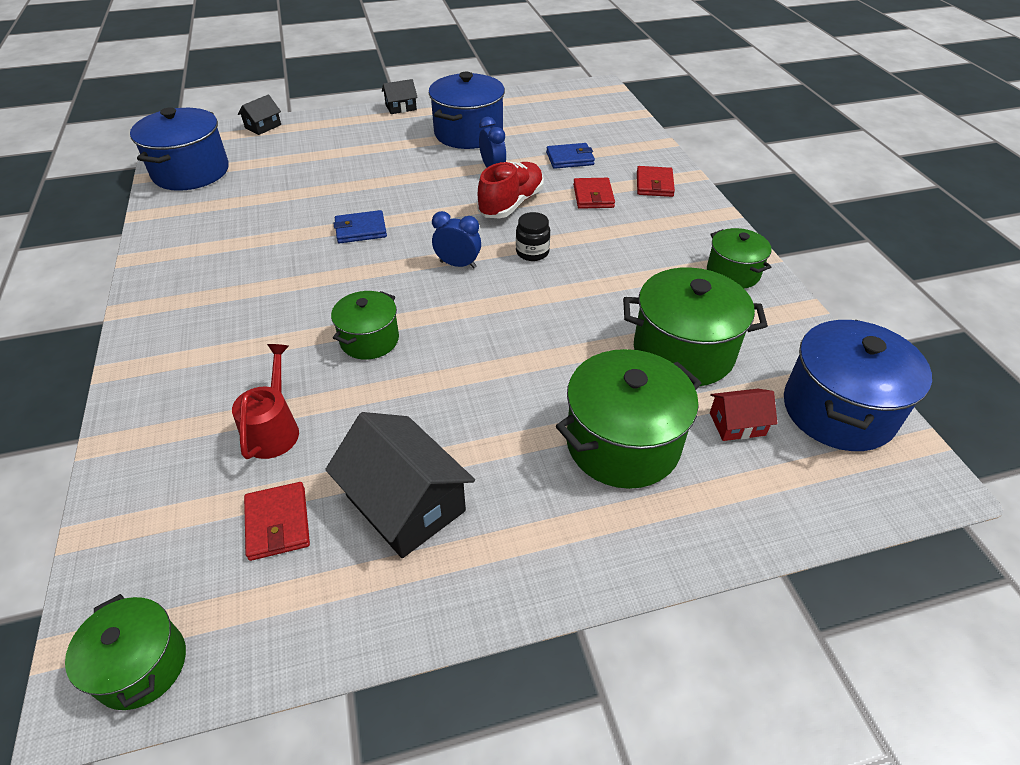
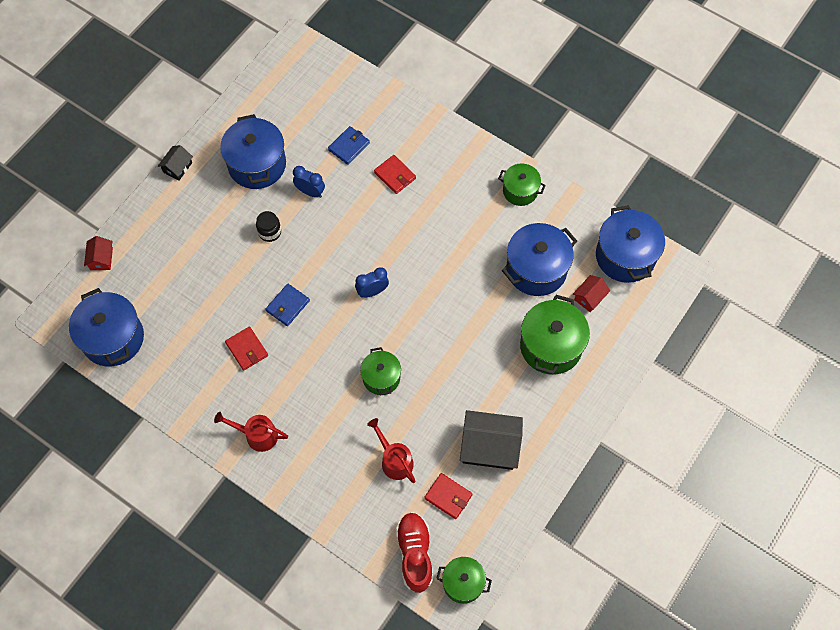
camera: 40 degrees left, 20 degrees up
(182, 307) = (256, 435): none -> red watering can
(263, 126) = (101, 259): black house -> red house
(511, 204) = (353, 218): red shoe -> red shoe (415, 554)
(532, 252) = (403, 251): black jar -> black jar (270, 232)
(654, 184) = (421, 138): red wallet -> red wallet (247, 349)
(683, 352) = (536, 269): green pot -> blue pot

